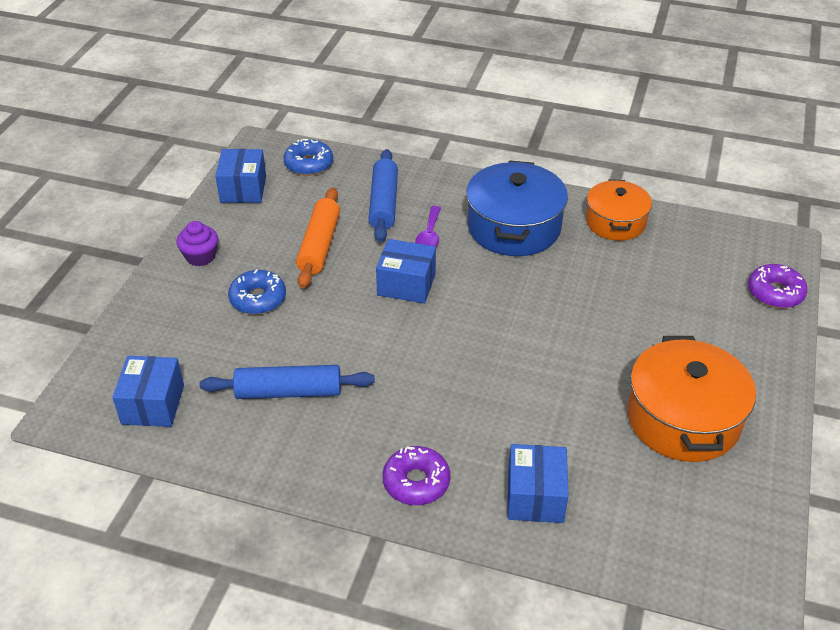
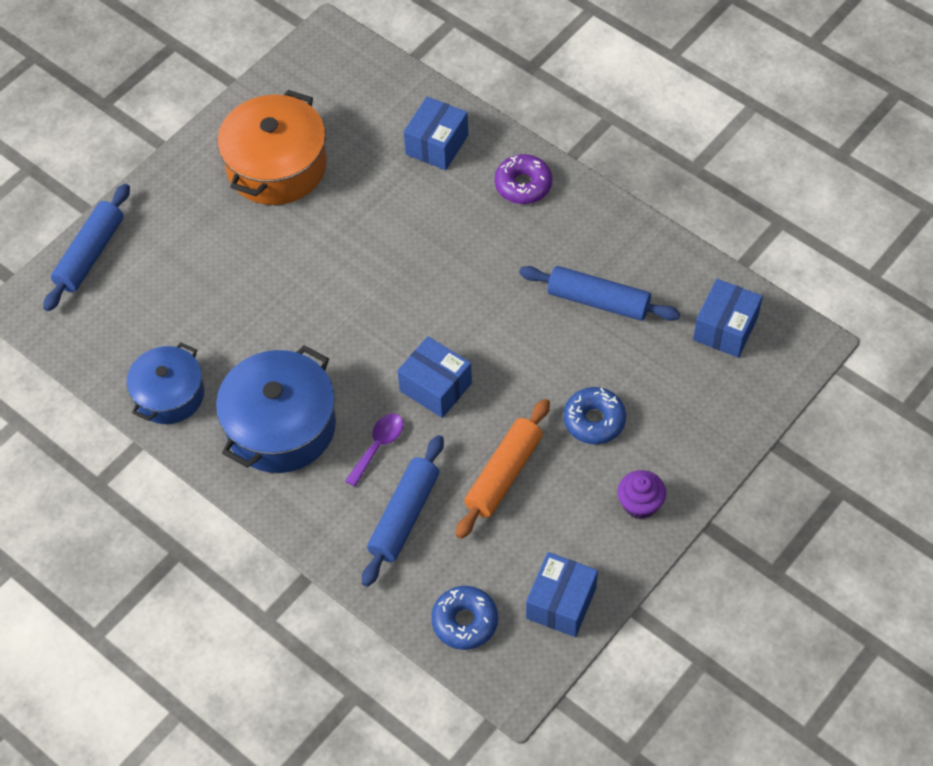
camera: 155 degrees left, 15 degrees up
(615, 222) = (169, 394): orange pot -> blue pot
(775, 293) = (90, 254): purple donut -> blue rolling pin

